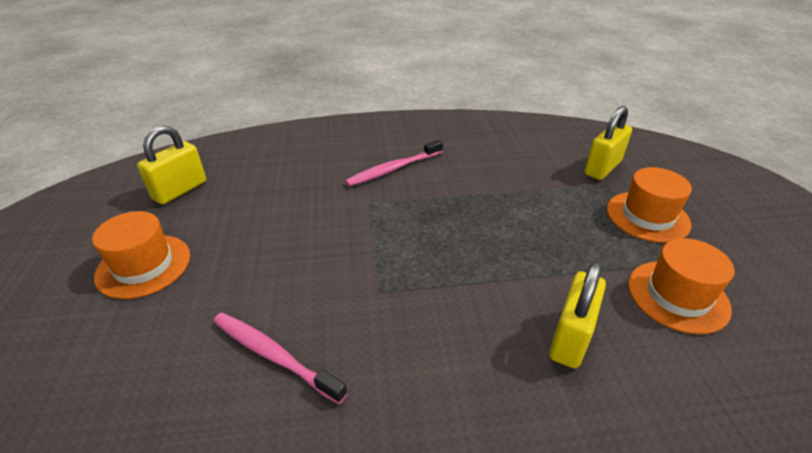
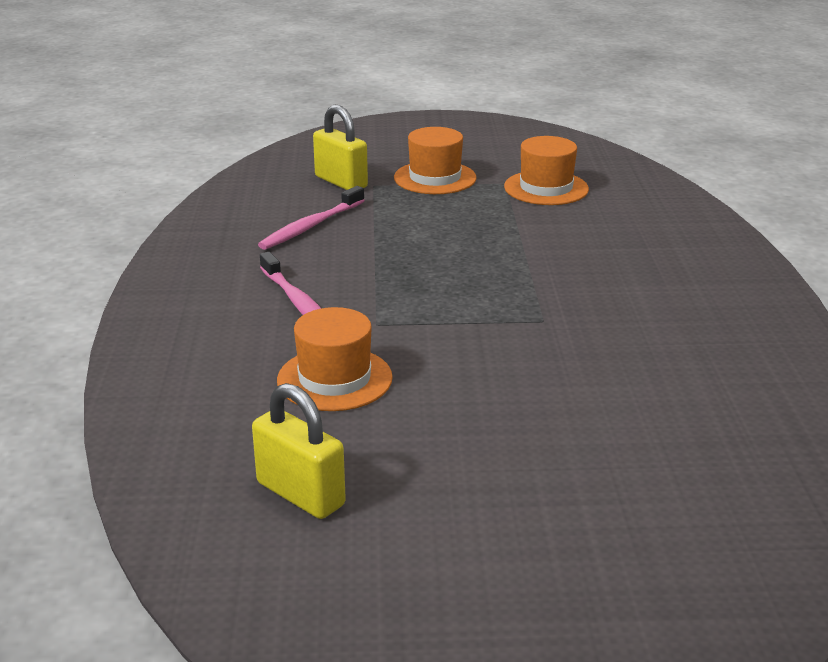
camera: 85 degrees left, 10 degrees down
(143, 266) = (495, 495): orange hat -> orange hat (334, 379)
(274, 356) = (638, 378): pink toothbrush -> pink toothbrush (311, 226)
(570, 338) = (597, 236): yellow padlock -> none

